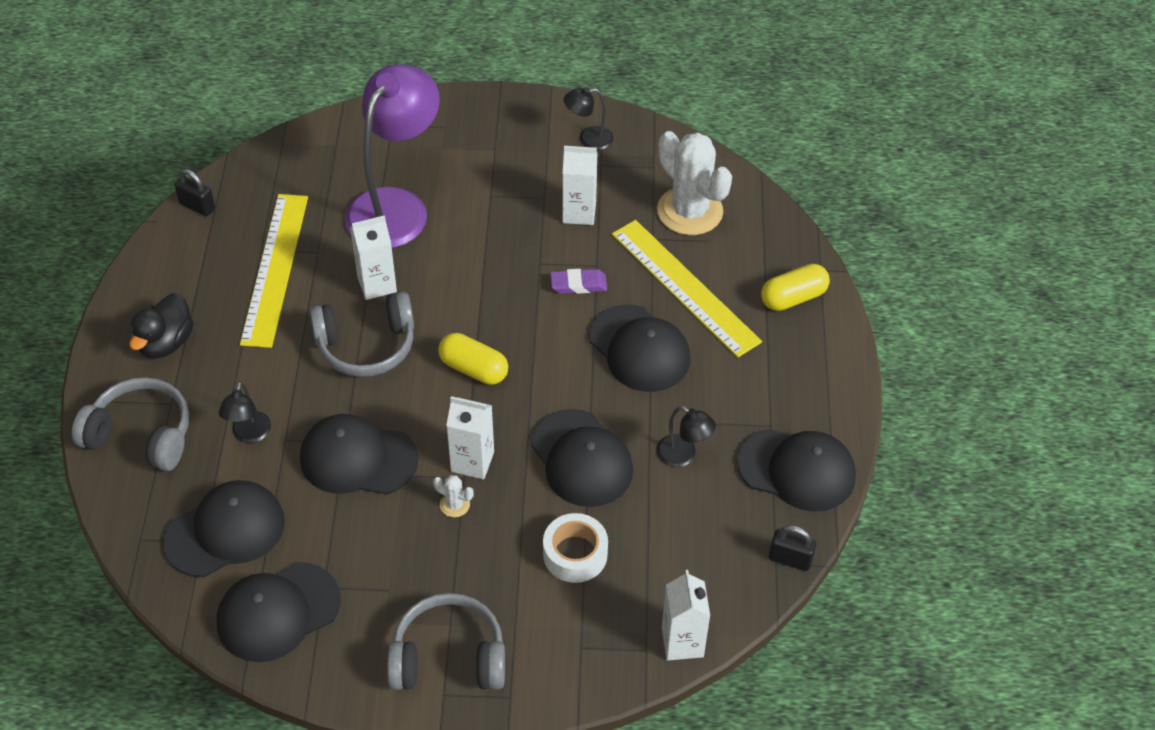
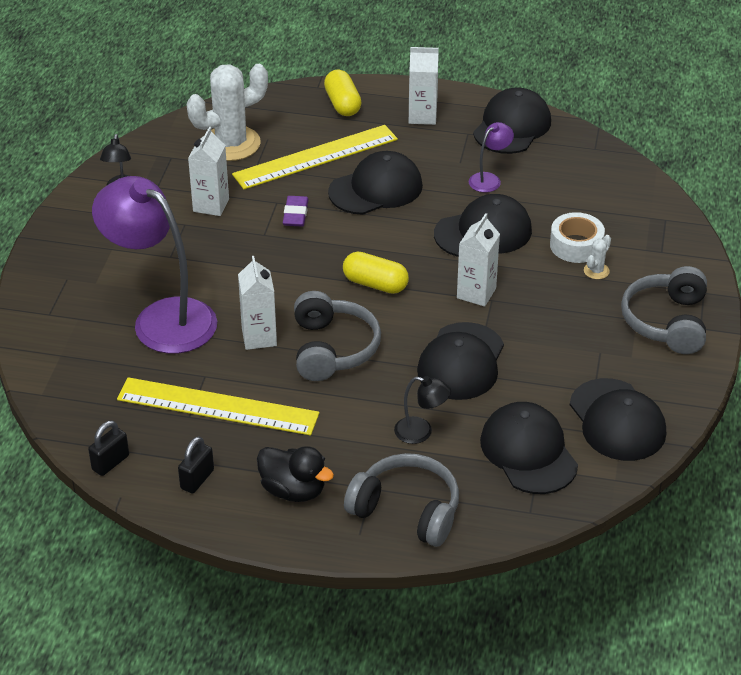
camera: 80 degrees left, 10 degrees down
(141, 435) = (407, 510): grey headphones -> grey headphones turned 90 degrees clockwise
(454, 504) = (519, 307): white cactus -> white cactus (596, 271)
(474, 368) = (375, 284): yellow capsule -> yellow capsule turned 75 degrees clockwise
(682, 642) = (660, 201): white carton -> white carton (422, 116)
(683, 455) = (489, 179): black lamp -> purple lamp
(790, 559) = (592, 141): black padlock -> black padlock (197, 479)

